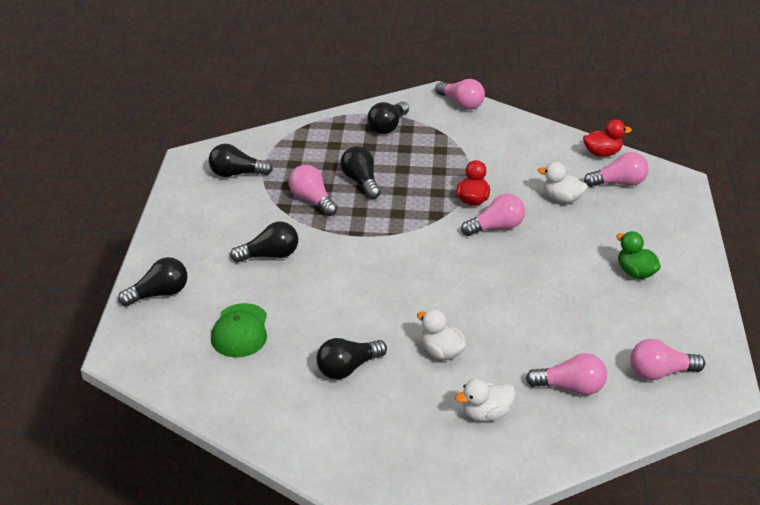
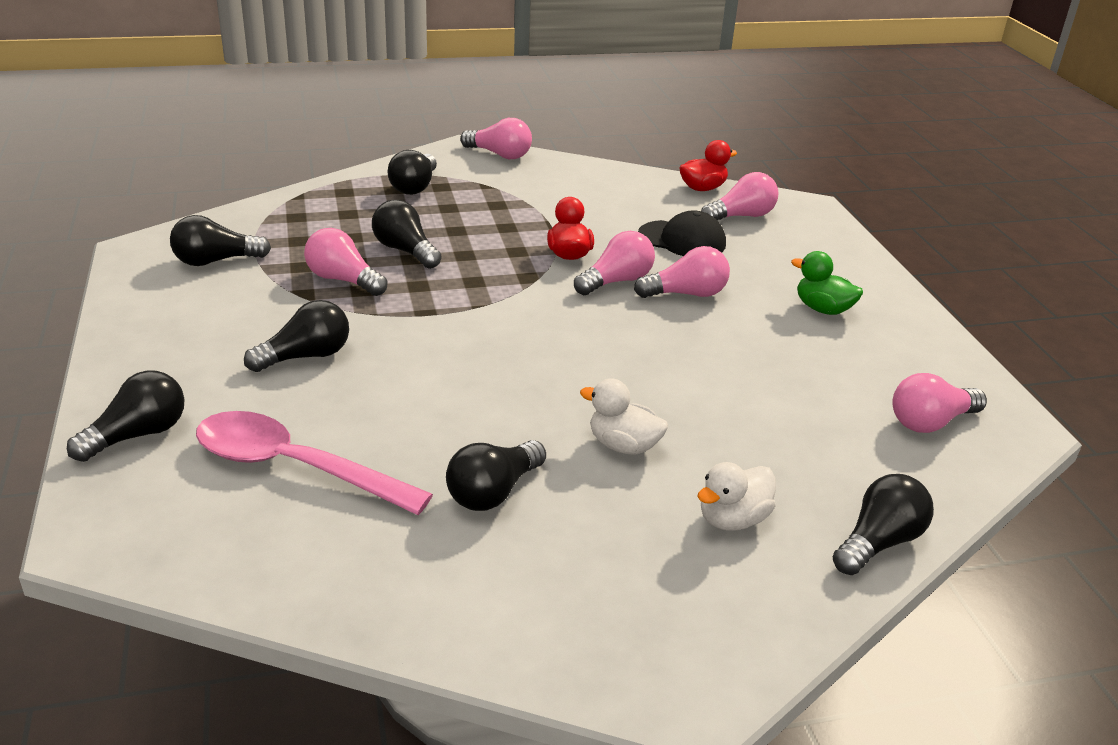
camera: 20 degrees left, 5 degrees down
(240, 331) = (296, 467): green cap -> pink spoon
(562, 198) = (682, 240): white duck -> black cap
(570, 387) = (828, 461): pink light bulb -> pink light bulb (686, 294)
(571, 447) = (878, 542): none -> black light bulb

